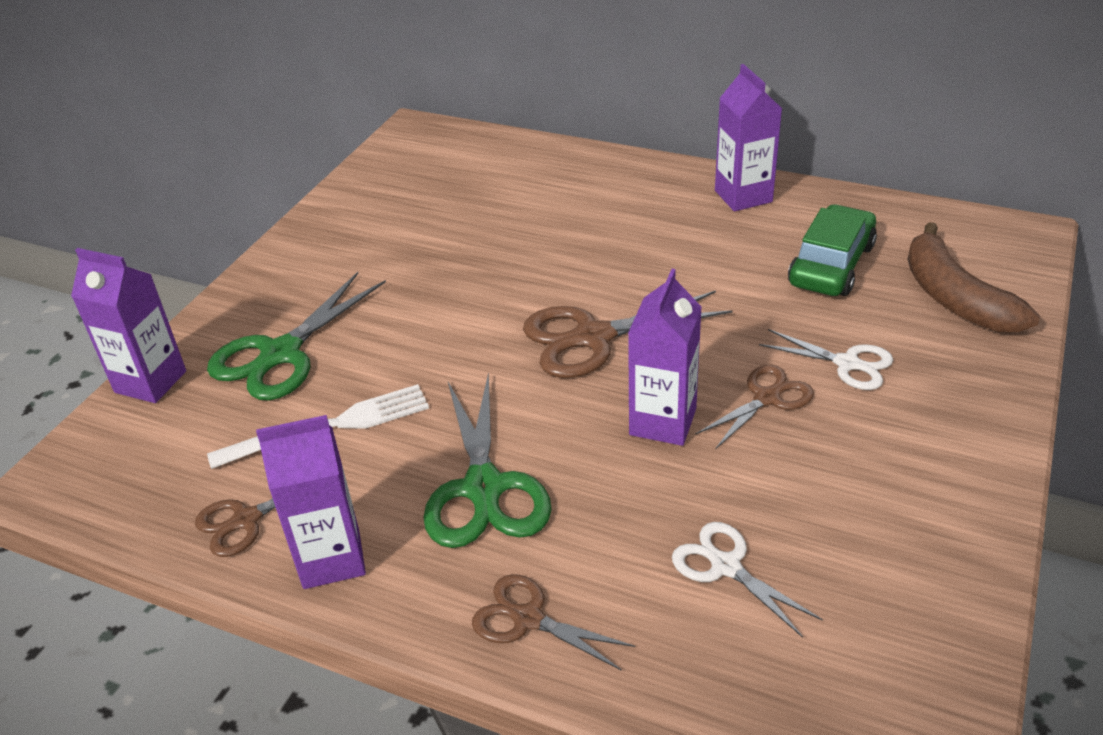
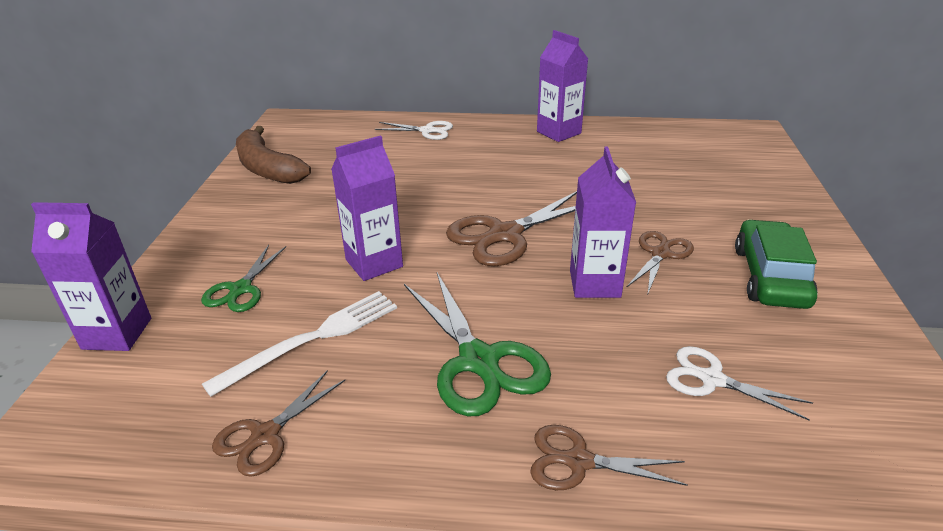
camera: 20 degrees left, 5 degrees down
(281, 354) = (241, 289): green scissors -> green scissors, size x0.59
(331, 558) = (368, 452): purple carton -> purple carton (374, 263)
(831, 265) = (646, 164): green car -> green car (770, 277)
(847, 363) = (700, 222): white scissors -> white scissors (427, 131)
(954, 297) = (740, 172): brown banana -> brown banana (267, 168)

